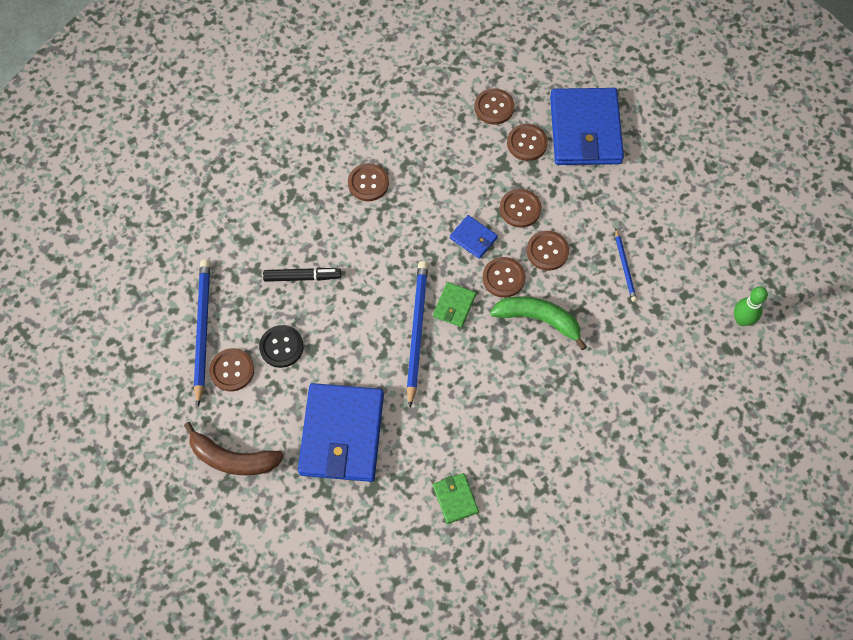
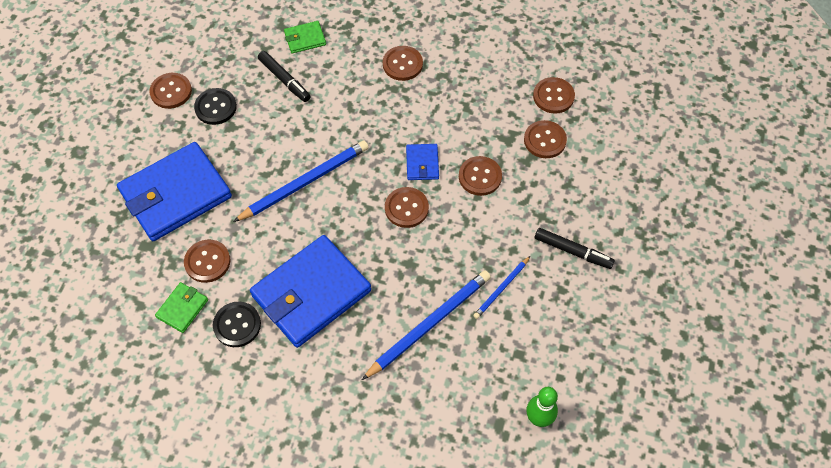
camera: 50 degrees right, 5 degrees down
(202, 330) = (188, 52): blue pencil -> blue pencil (429, 324)
(233, 458) = (101, 141): brown banana -> none
(454, 305) = (350, 192): green wallet -> green wallet (305, 39)
(504, 468) = (237, 325): none -> black button
(538, 319) = (392, 259): green banana -> none
(547, 251) = (460, 222): brown button -> brown button (207, 262)
(585, 130) = (600, 171): blue wallet -> blue wallet (311, 293)
(633, 199) = (573, 251): none -> black marker

